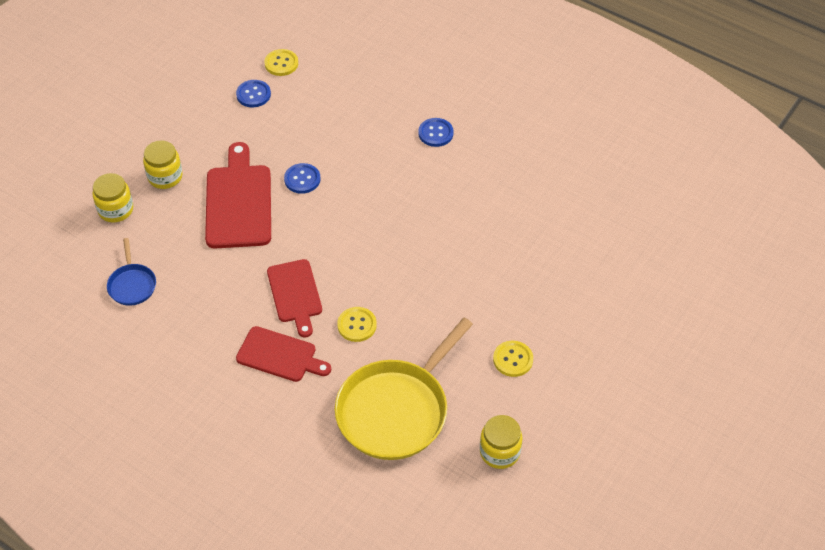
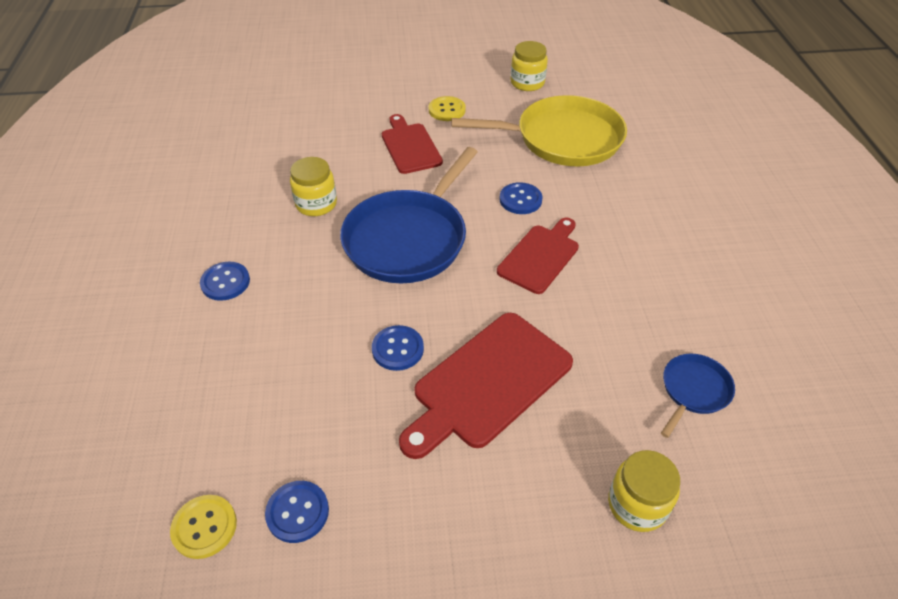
camera: 130 degrees left, 5 degrees down
(165, 177) = (533, 494): yellow jar -> yellow jar (316, 204)
(280, 355) = (608, 225): red cutting board -> red cutting board (410, 146)
(357, 325) = (520, 200): yellow button -> blue button
(383, 237) = (408, 239): none -> blue pan

